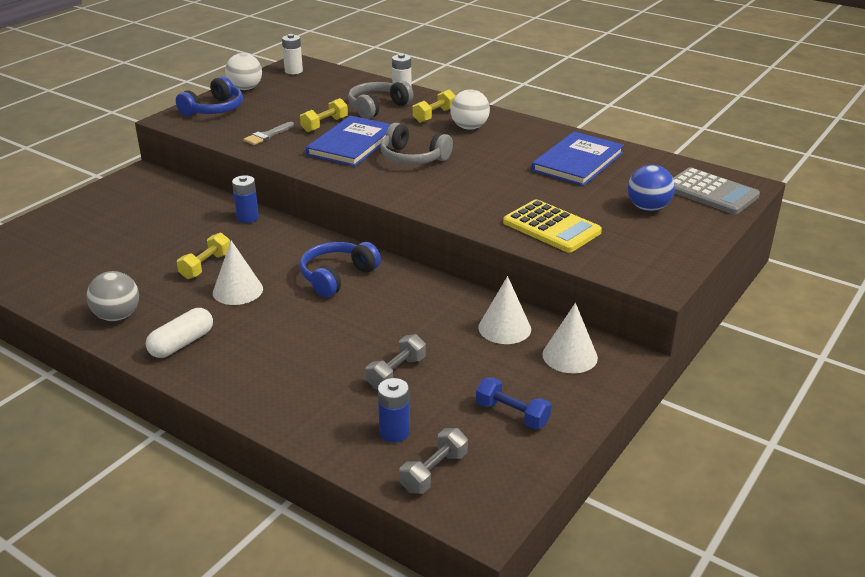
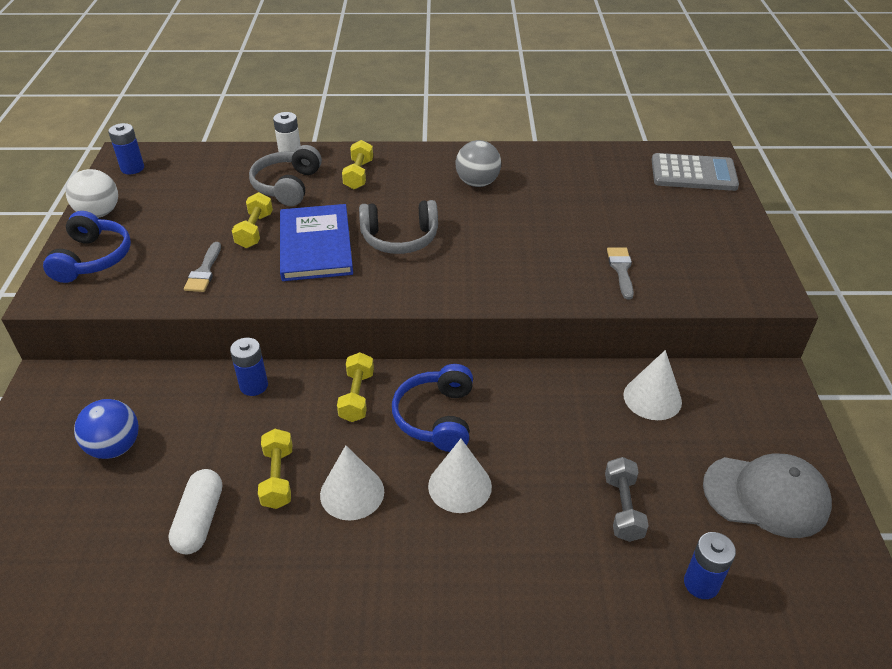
camera: 35 degrees left, 10 degrees up
(117, 316) = (248, 611): grey ball -> grey ball (477, 183)
(182, 343) = (370, 604): white capsule -> white capsule (200, 520)
(293, 71) = (132, 168): white battery -> blue battery
(301, 246) = (357, 396): none -> yellow dumbbell
(434, 472) = (783, 608): grey dumbbell -> none
(469, 127) = (410, 177): white ball -> none
(512, 414) = (766, 496): blue dumbbell -> grey cap
(551, 227) = (621, 270): yellow calculator -> grey brush
(570, 356) = (735, 400): white cone -> white cone (459, 486)
(577, 162) = (553, 182): blue book -> none
(648, 208) = (668, 211): blue ball -> blue ball (115, 447)

